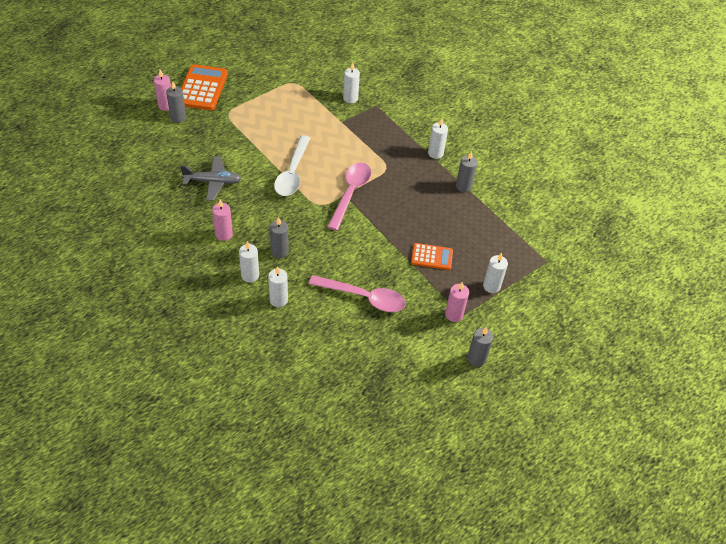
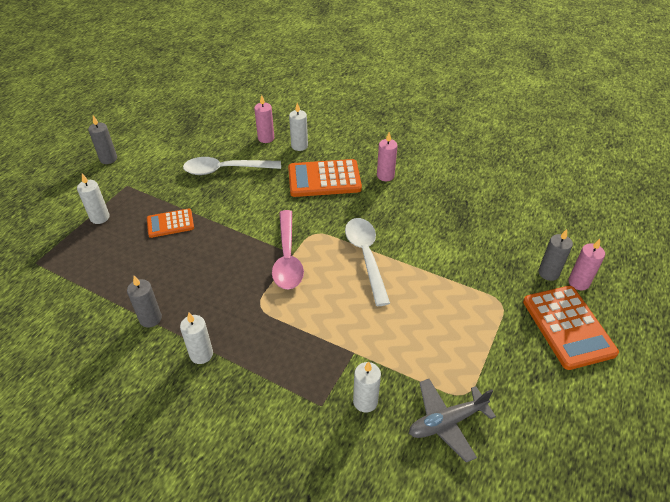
camera: 160 degrees right, 5 degrees down
(213, 182) = (439, 216): grey plane -> grey plane (447, 422)
(250, 275) = (336, 154): white candle -> none
(279, 251) = (324, 179): grey candle -> orange calculator
(364, 297) = (225, 170): pink spoon -> white spoon
(454, 314) = (135, 183): pink candle -> pink candle (266, 138)

